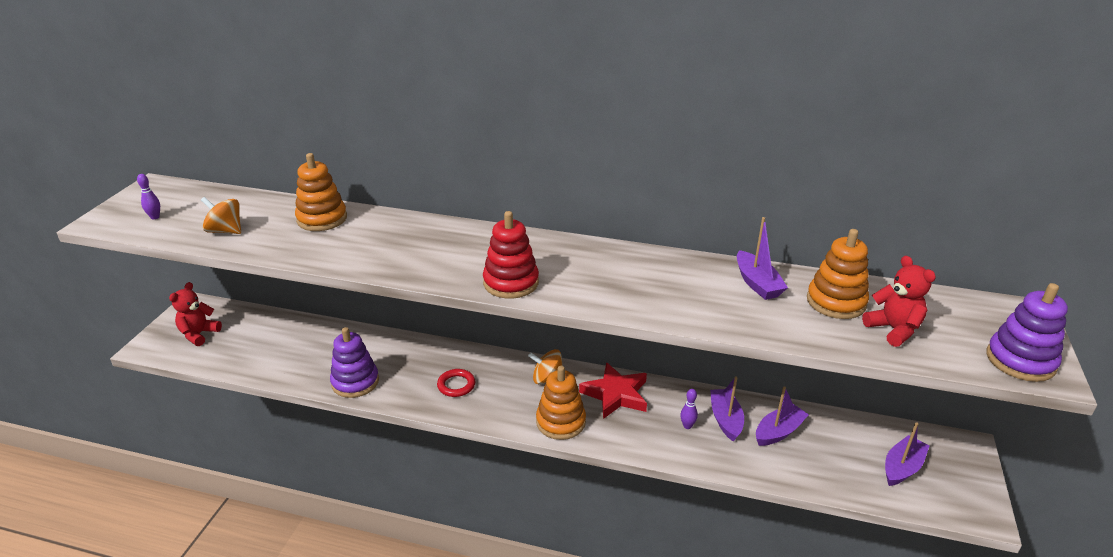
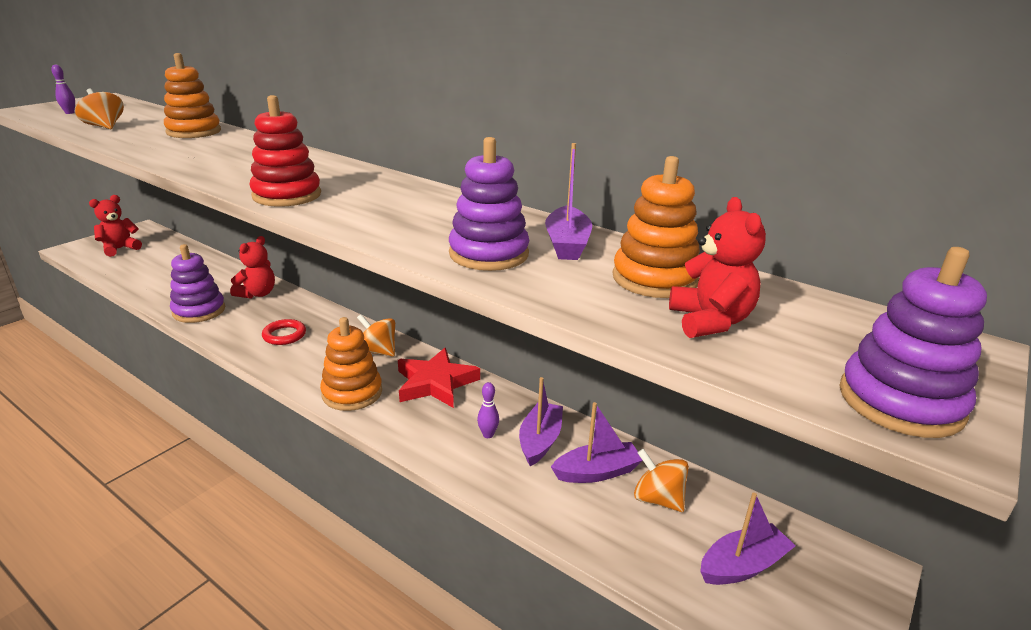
camera: 20 degrees right, 5 degrees down
(391, 350) = (257, 294): none -> red teddy bear
(718, 307) = (489, 254): none -> purple stacking toy
(828, 439) = (658, 499): none -> orange spinning top

